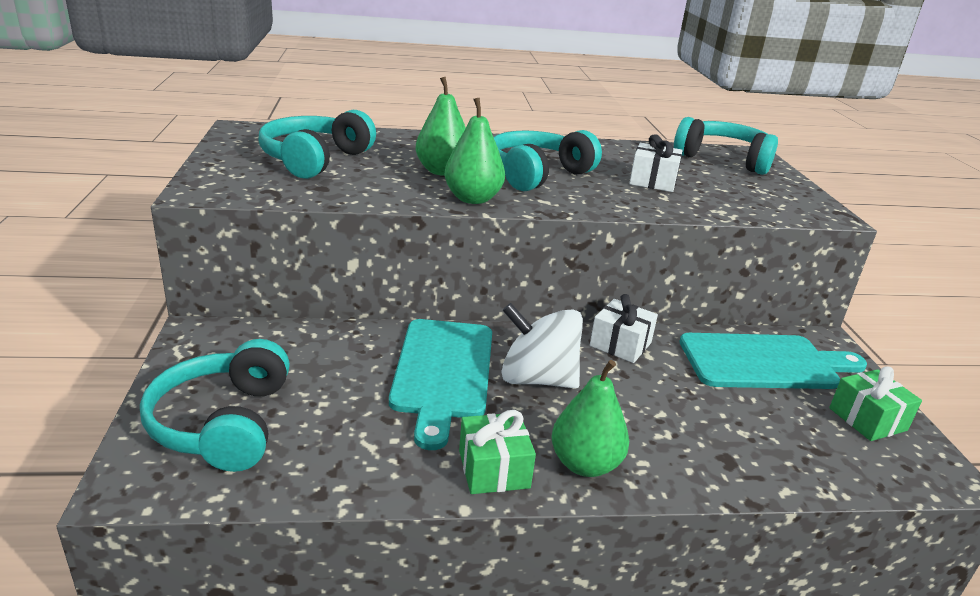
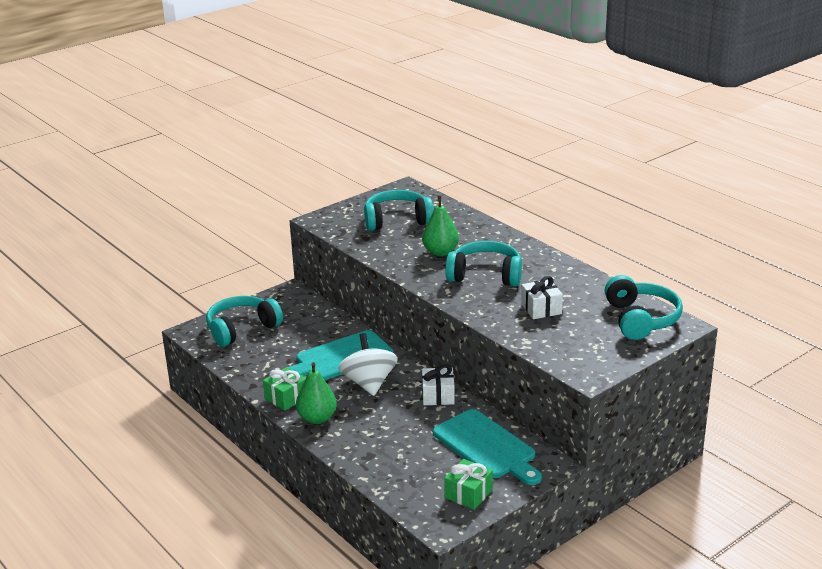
camera: 60 degrees right, 0 degrees up
(473, 199) = (416, 273): green pear -> none

